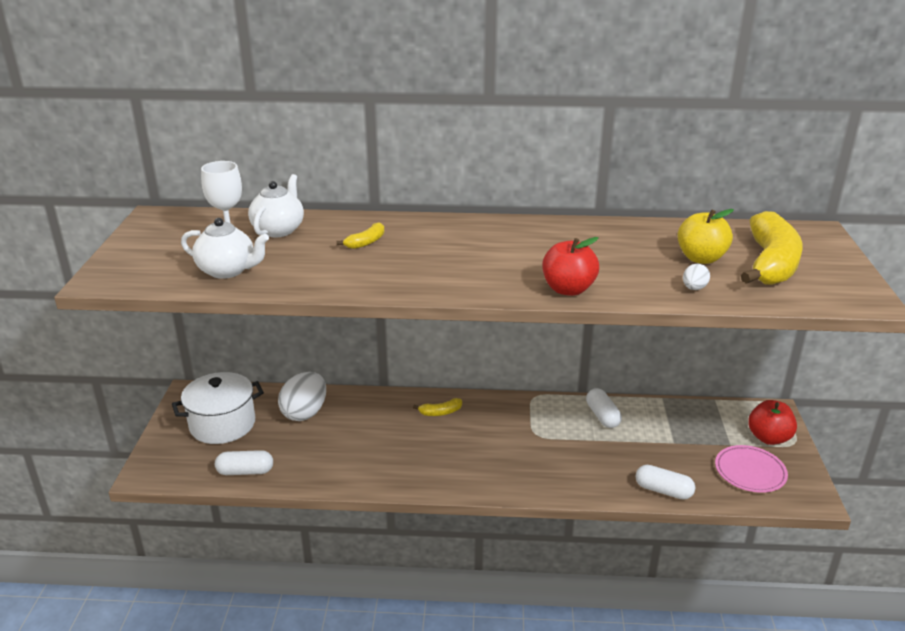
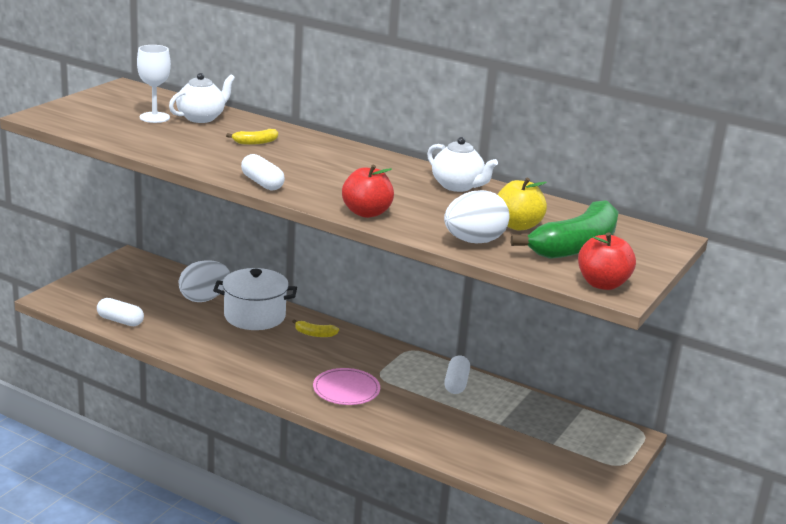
camera: 25 degrees right, 5 degrees down
(222, 424) = (134, 285): white pot -> white pot (254, 316)
(228, 271) = (130, 133): white teapot -> white teapot (458, 186)
(663, 491) = (445, 451): white capsule -> white capsule (262, 183)
(694, 288) = (474, 241): white egg -> white egg, size x2.15
(750, 471) = (546, 468): pink plate -> pink plate (346, 390)
(768, 438) = (598, 452): red apple -> red apple (602, 284)
(770, 264) = (575, 246): yellow banana -> green banana

